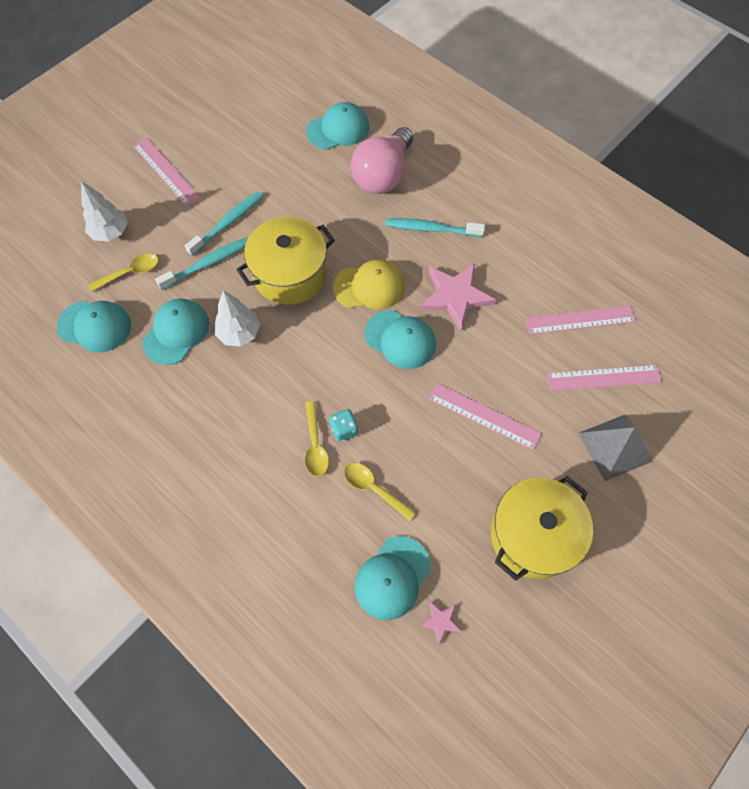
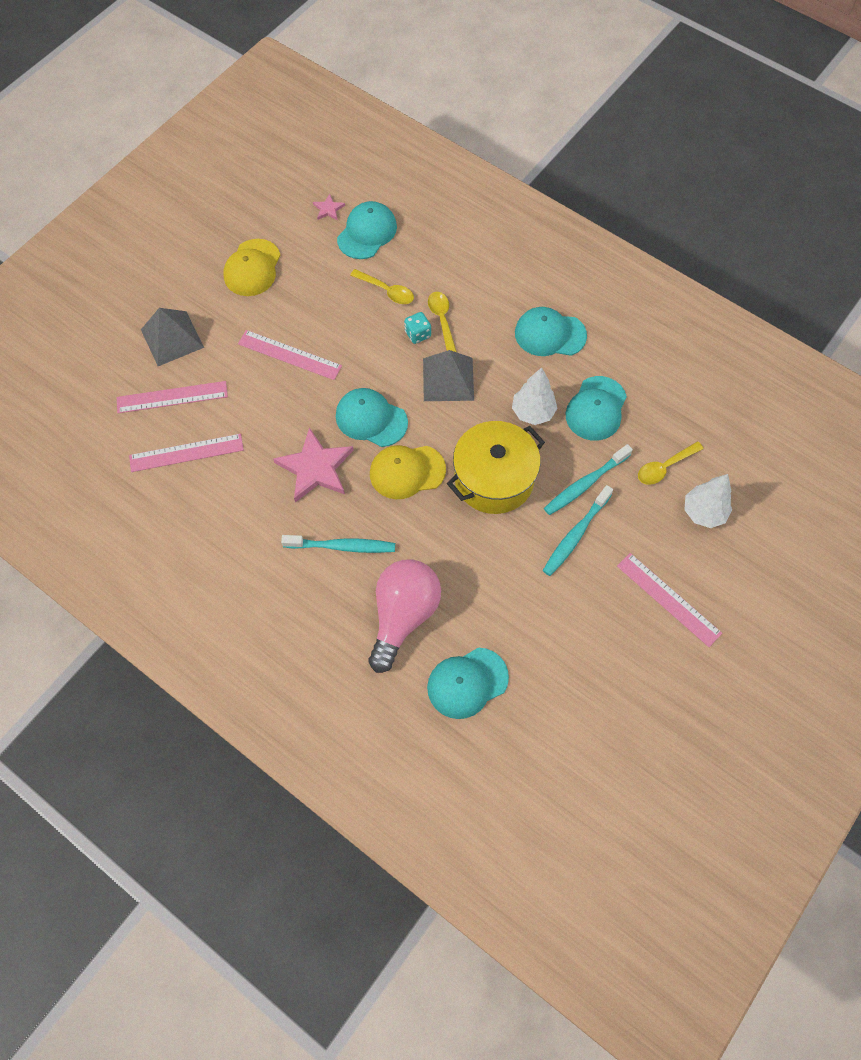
camera: 175 degrees right, 0 degrees up
(95, 326) = (679, 409): turquoise cap -> turquoise cap (550, 334)
(318, 375) = (448, 379): none -> grey pyramid
(533, 535) = (252, 268): yellow pot -> yellow cap

